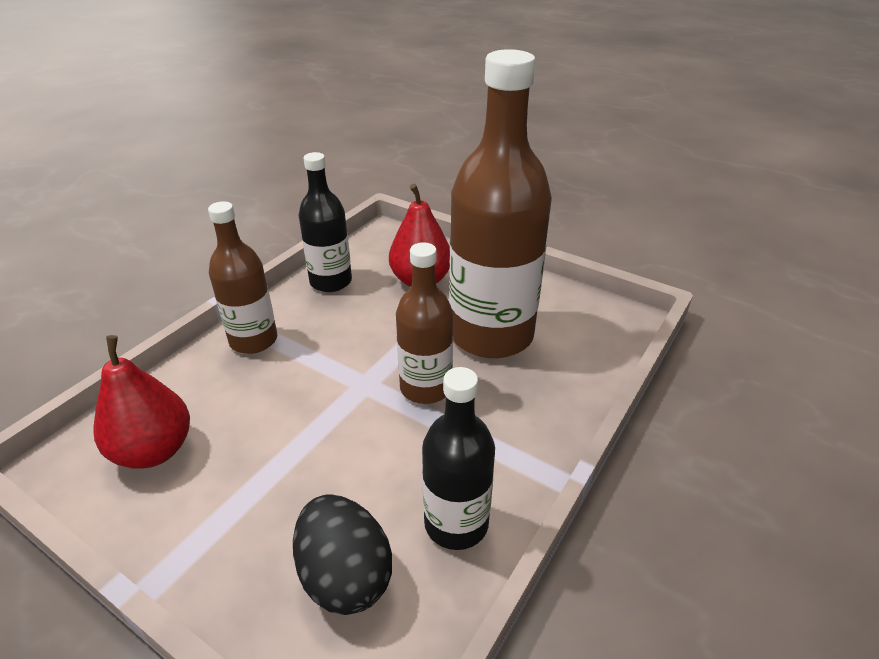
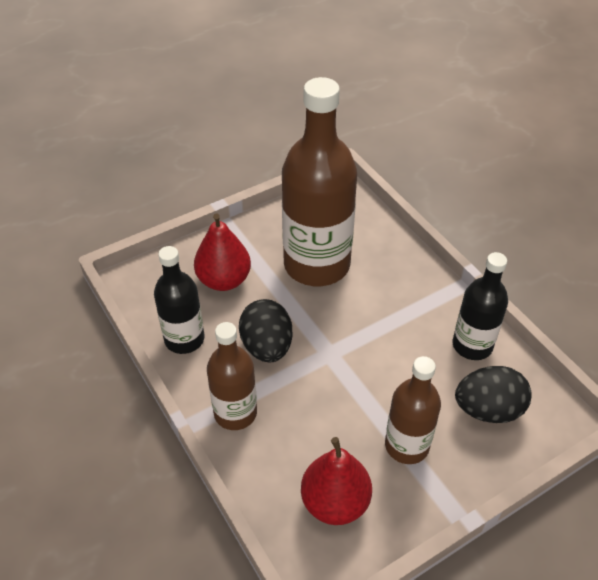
camera: 65 degrees left, 10 degrees up
(349, 334) = (267, 346): none -> black egg
(425, 388) = (352, 320): brown bottle -> brown bottle (407, 445)

